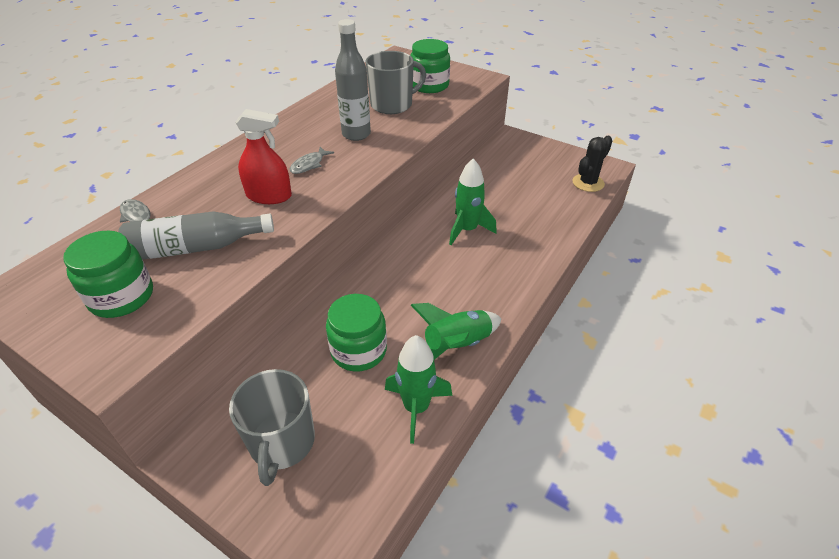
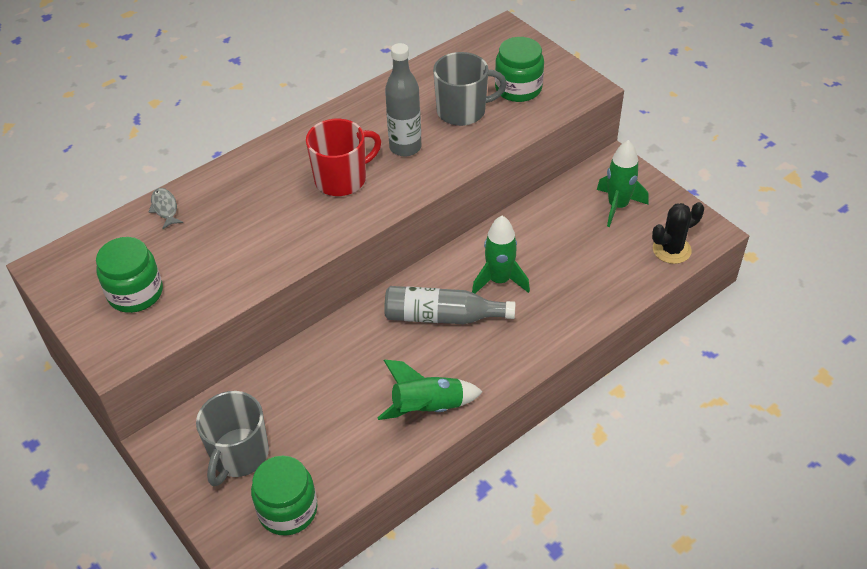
camera: 20 degrees right, 5 degrees up
(196, 248) = (208, 256): grey bottle -> grey bottle (442, 316)
(269, 196) = (290, 210): red spray bottle -> none
(309, 165) = (342, 179): grey fish -> red mug
(359, 350) = (334, 388): green jar -> green jar (288, 510)
(416, 407) = (364, 456): green rocket -> green rocket (617, 206)

